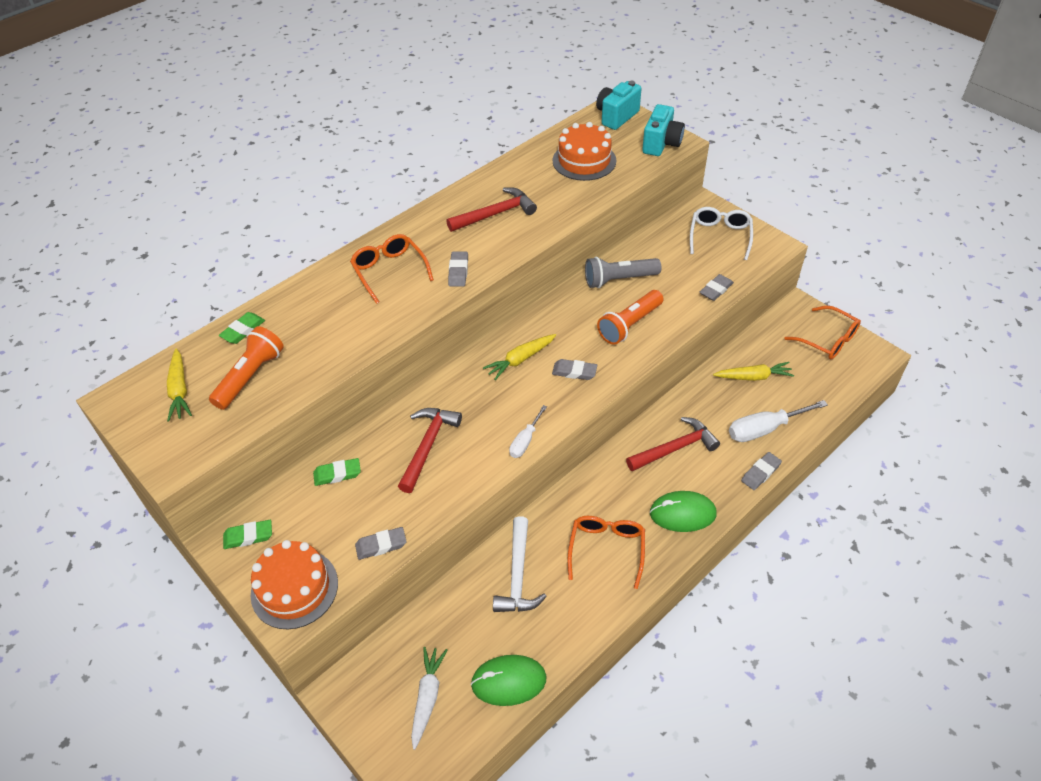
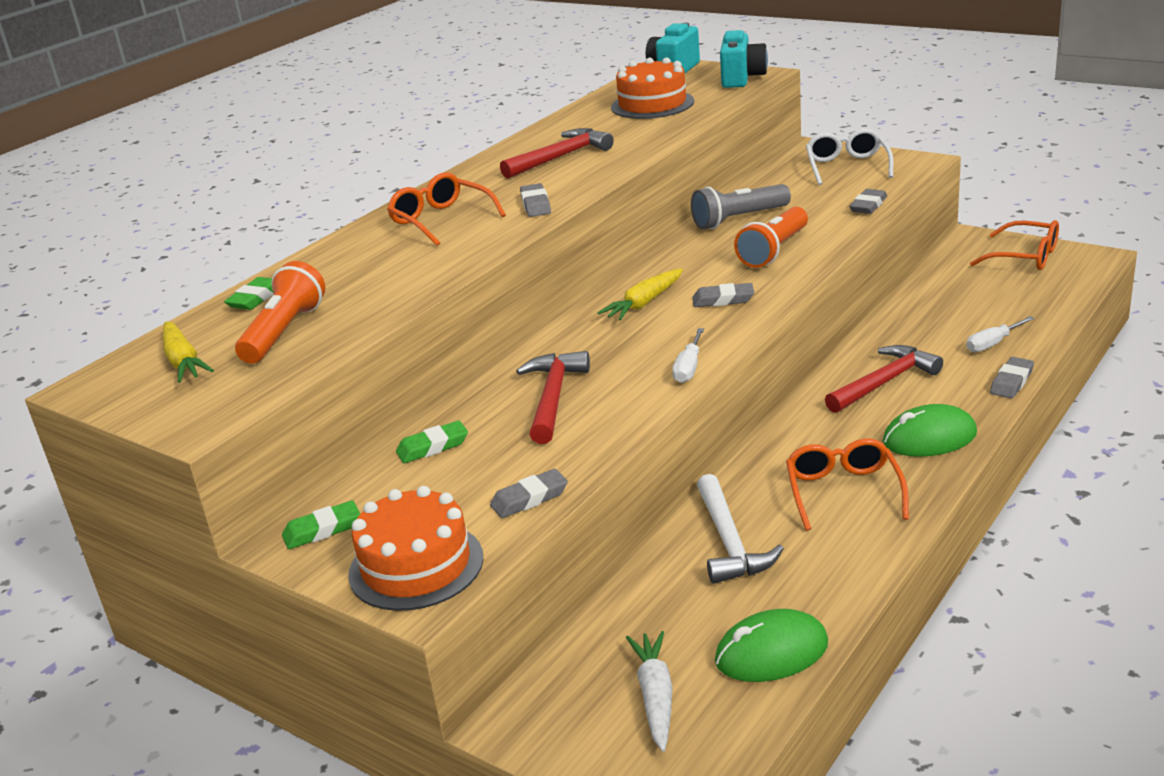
camera: 10 degrees left, 20 degrees down
(753, 377) = (950, 303): yellow carrot -> none
(764, 429) = (992, 344): white screwdriver -> white screwdriver, size x0.59

